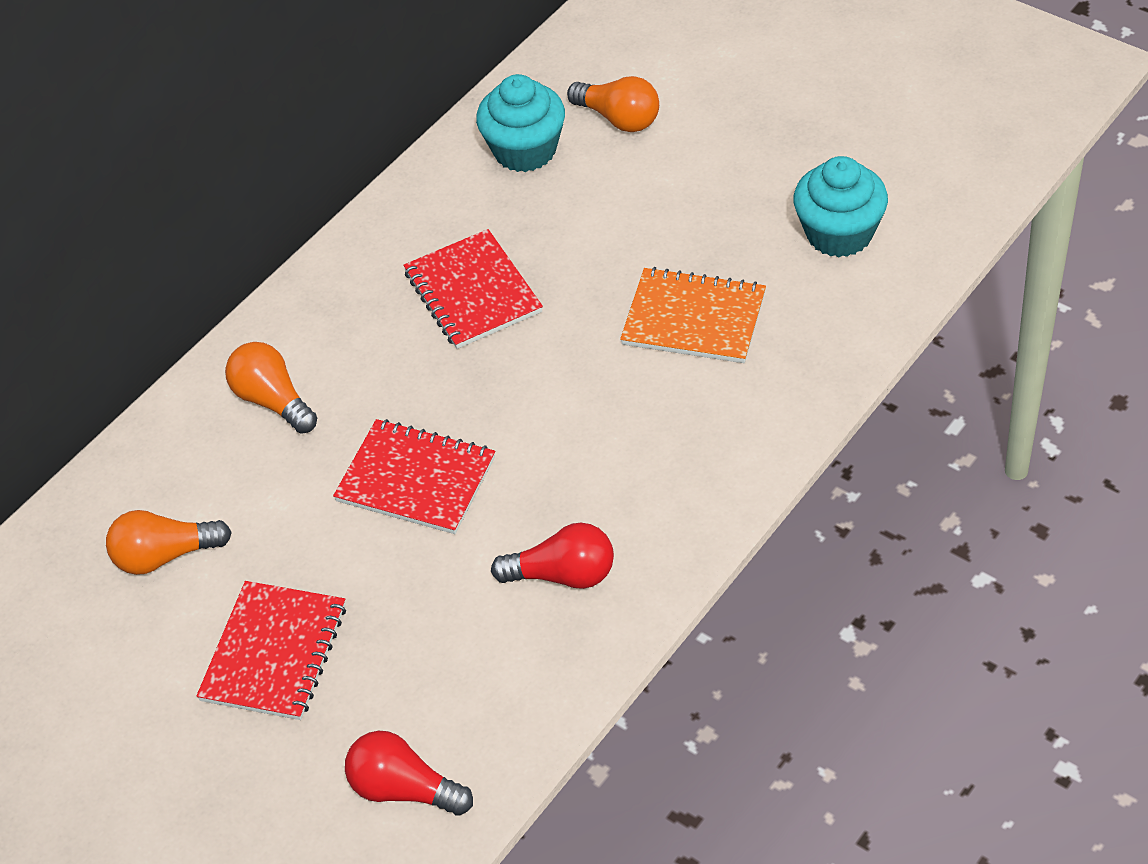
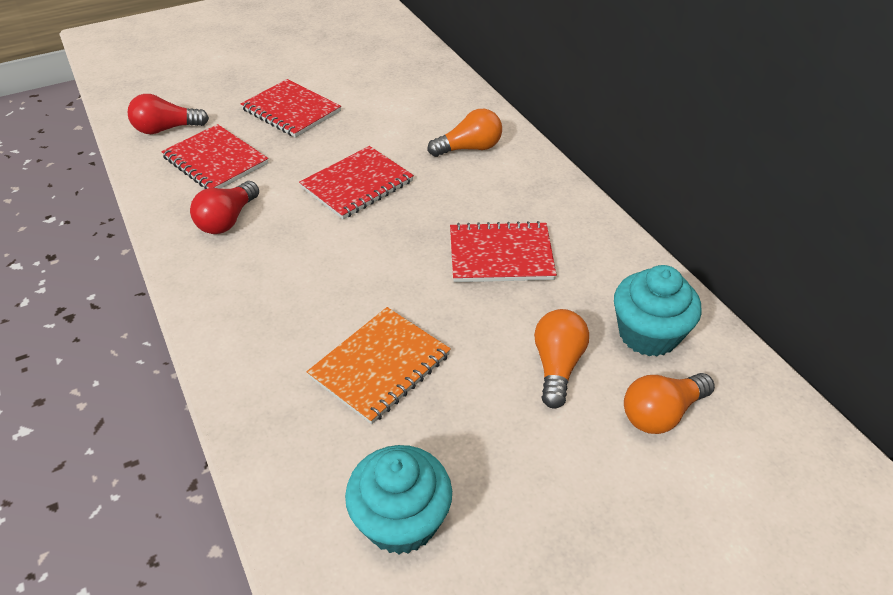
camera: 110 degrees right, 5 degrees down
(165, 556) = (388, 92): orange light bulb -> orange light bulb (557, 366)
(404, 789) = (166, 129): red light bulb -> red light bulb turned 150 degrees counterclockwise
(449, 670) = (215, 161): none -> red notebook

